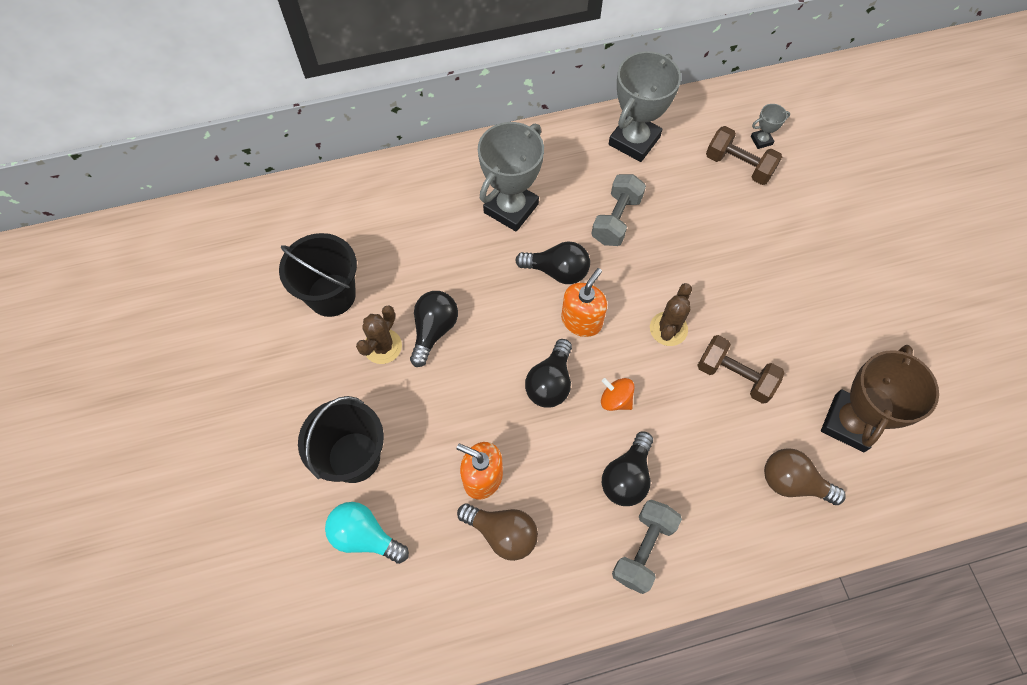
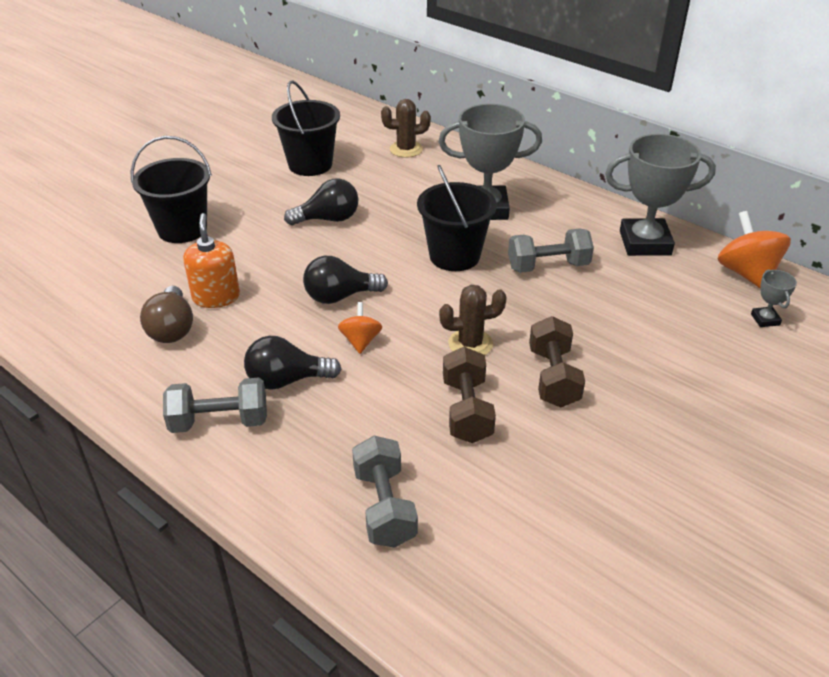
camera: 55 degrees right, 25 degrees down
(365, 536) = (118, 261): turquoise light bulb -> none
(382, 346) = (289, 203): brown cactus -> brown cactus (406, 149)
(557, 271) = (454, 256): black light bulb -> black bucket
(581, 321) = (420, 289): orange soap dispenser -> none
(710, 111) = (746, 273): none -> orange spinning top
(738, 166) = (712, 316): brown dumbbell -> brown dumbbell (553, 377)
(761, 140) = (765, 319): grey trophy -> grey trophy turned 45 degrees clockwise
(792, 482) = (384, 507): brown light bulb -> grey dumbbell
(849, 423) = (503, 528): brown trophy -> none

